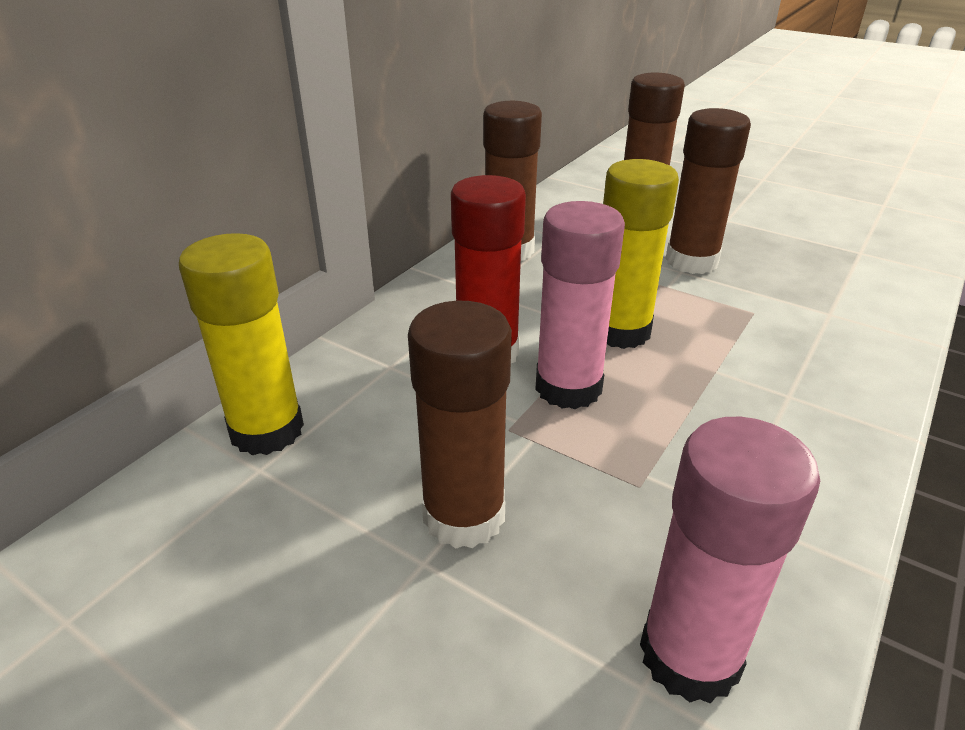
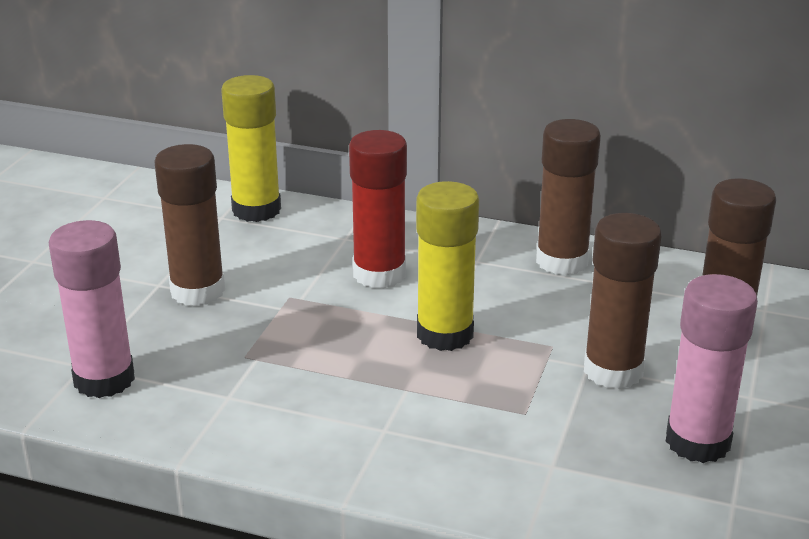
camera: 75 degrees right, 5 degrees down
(568, 387) = (348, 315): pink glue stick -> pink glue stick (697, 442)

